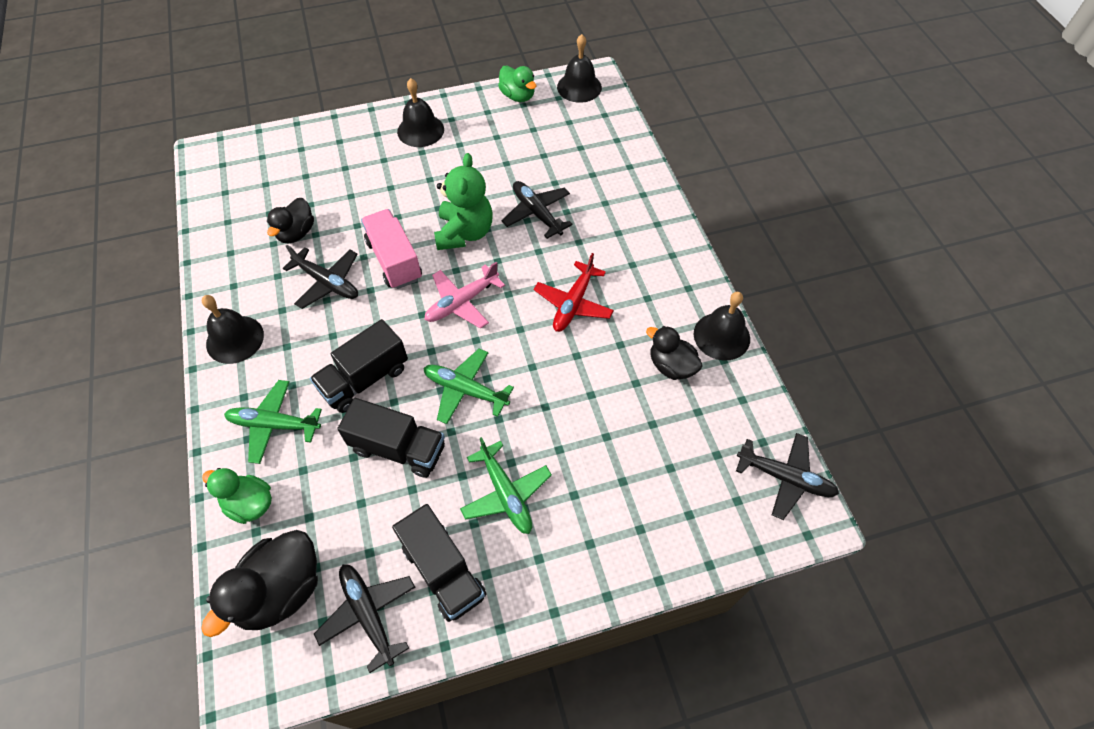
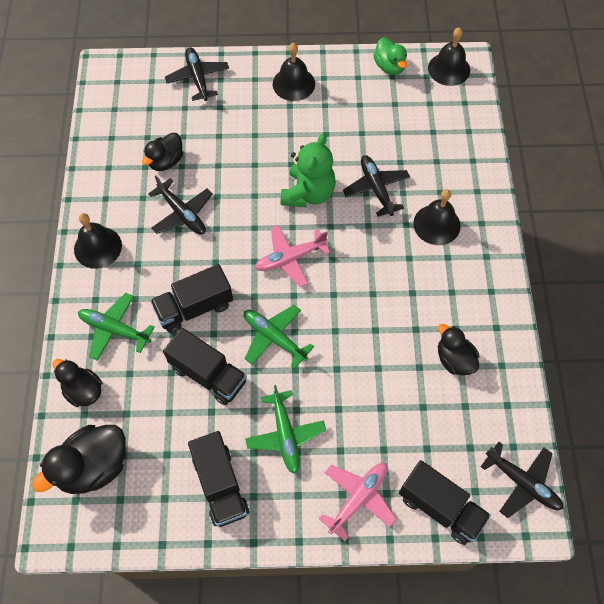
camera: 15 degrees right, 5 degrees up
(250, 503) = (83, 390): green duck -> black duck
(368, 614) = (155, 503): black plane -> black plane (198, 78)
(394, 260) = (242, 206): pink truck -> none
(573, 304) = (385, 282): red plane -> none
(609, 543) = (358, 498): none -> pink plane
(704, 529) = (440, 507): none -> black truck
(721, 336) = (507, 343): black bell -> black bell (436, 224)

